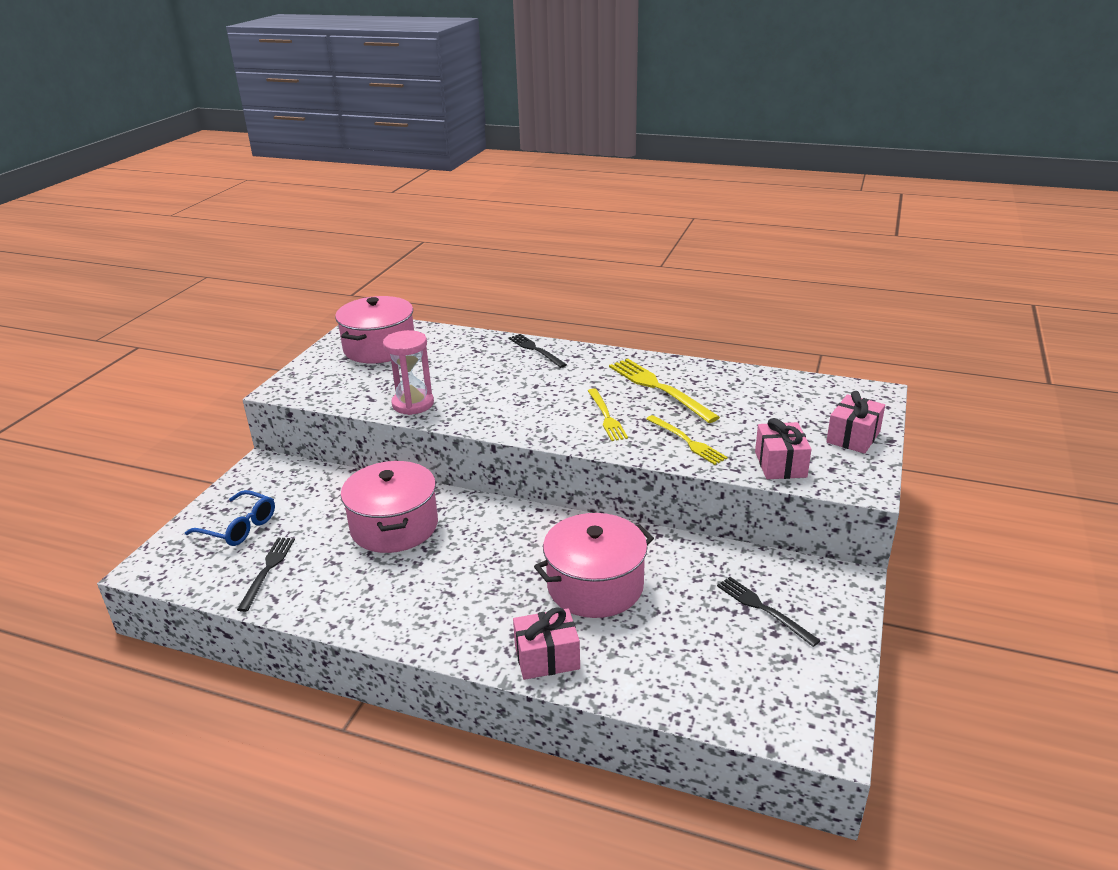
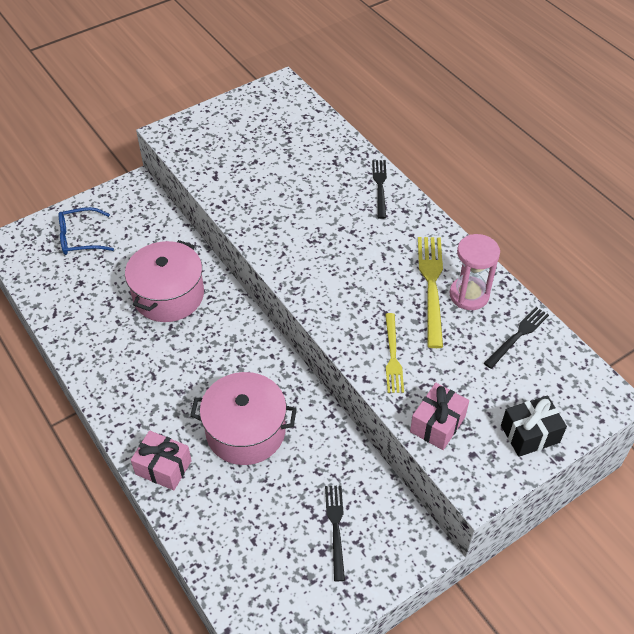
camera: 35 degrees right, 20 degrees up
(239, 527) = (80, 238): blue glasses -> blue glasses turned 105 degrees clockwise
(267, 570) = (68, 286): black fork -> black fork (518, 336)
(379, 348) = (268, 121): pink pot -> none
(413, 404) = (237, 199): pink hourglass -> pink hourglass (469, 295)
(606, 416) = (359, 293): yellow fork -> none
(853, 437) = (530, 434): pink gift -> black gift

